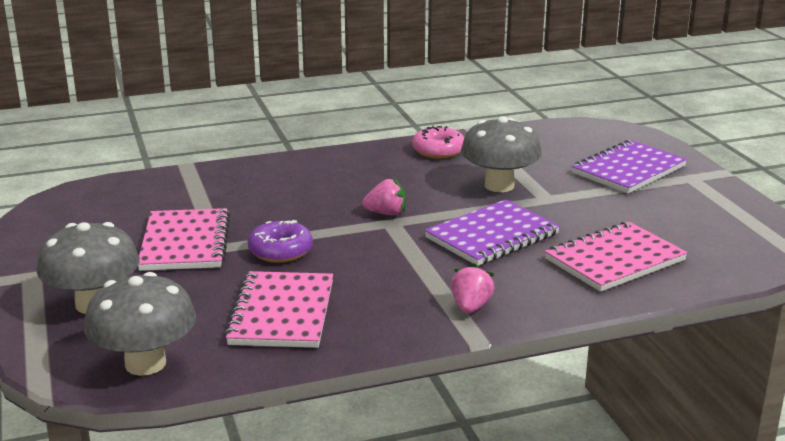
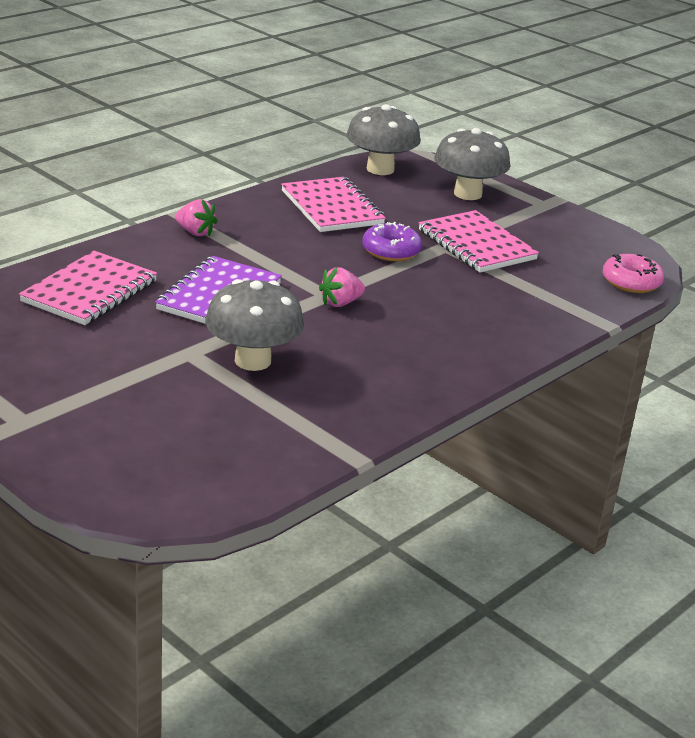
camera: 150 degrees right, 5 degrees up
(438, 151) = (365, 404): pink donut -> pink donut (631, 282)
(471, 307) = (195, 232): pink strawberry -> pink strawberry turned 45 degrees counterclockwise
(628, 170) = (107, 419): purple notebook -> none

